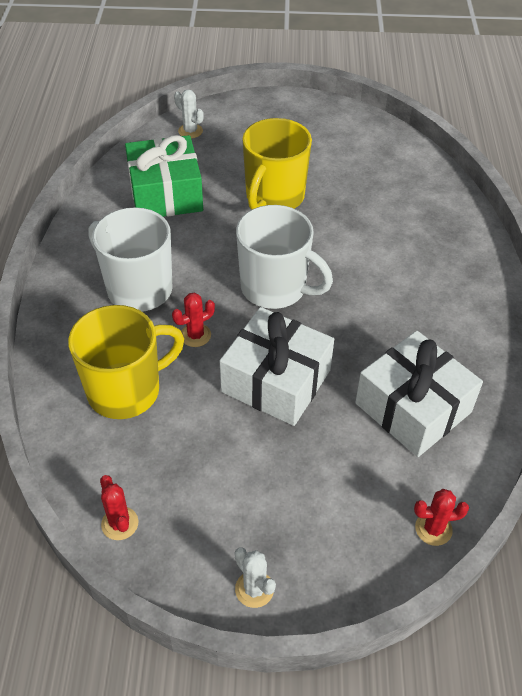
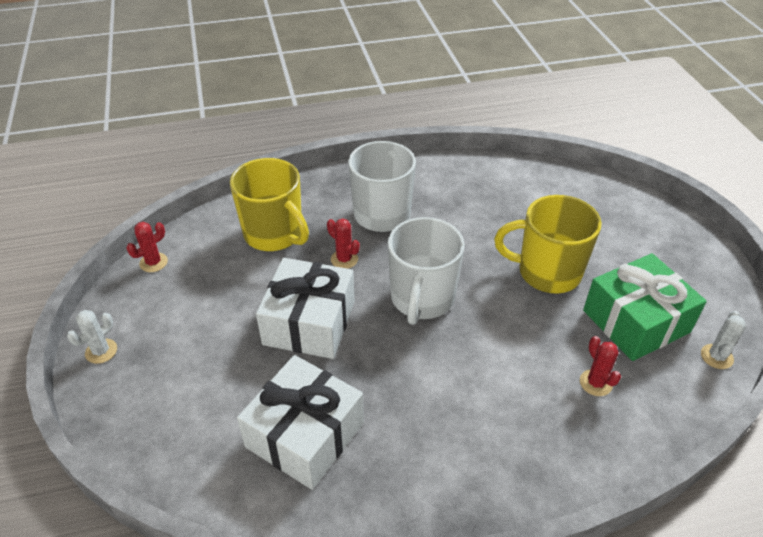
camera: 75 degrees right, 5 degrees down
(165, 193) = (506, 200): green gift -> green gift (636, 321)
(190, 131) = (604, 194): white cactus -> white cactus (716, 356)
(433, 529) = (165, 471): red cactus -> red cactus (595, 383)

